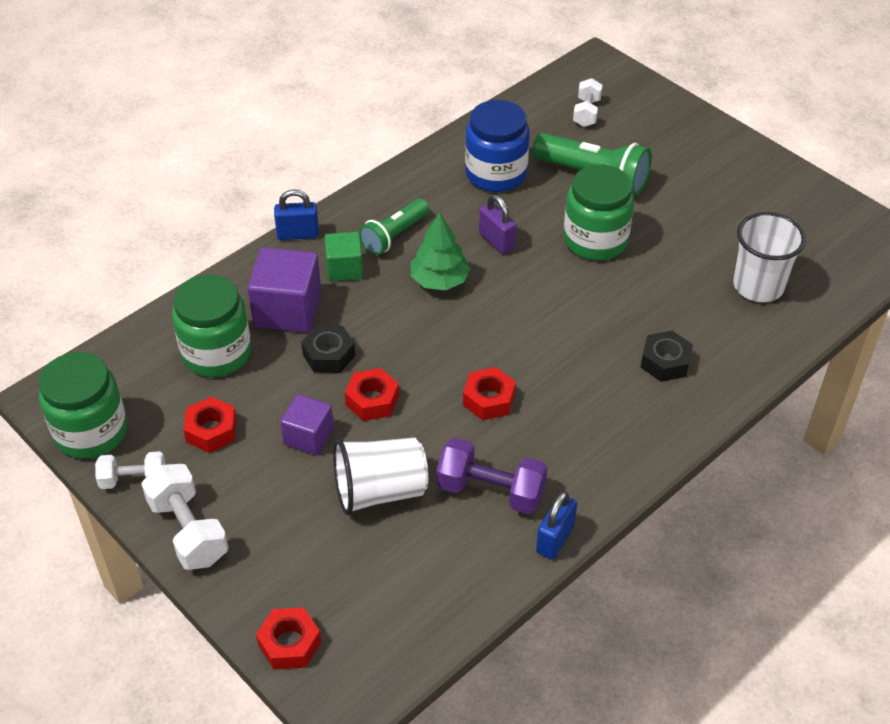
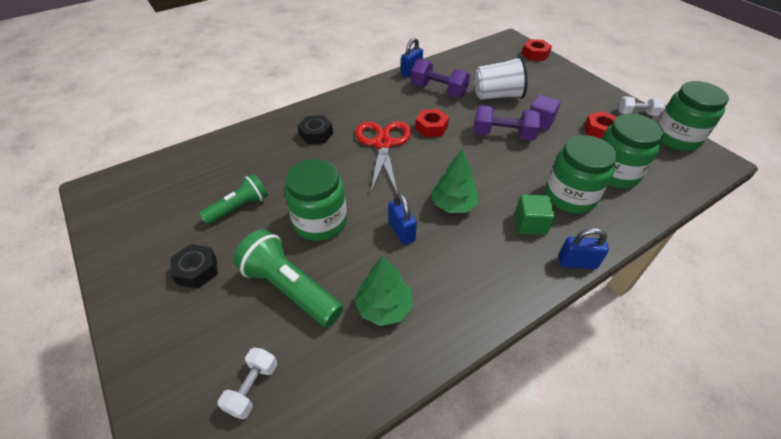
camera: 170 degrees left, 0 degrees up
(188, 531) = (596, 91): white dumbbell -> none
(288, 310) = (570, 196): purple cube -> green jar
(329, 355) = (534, 163): black nut -> black nut (197, 270)
(372, 400) = (503, 135): red nut -> purple dumbbell
(394, 236) = (489, 249): green flashlight -> green flashlight (239, 208)
(496, 174) = (384, 307): blue jar -> green tree
(496, 241) = (401, 231): purple padlock -> blue padlock
(556, 358) = (383, 144): none -> red scissors
(758, 286) = (223, 171): white cup -> none

